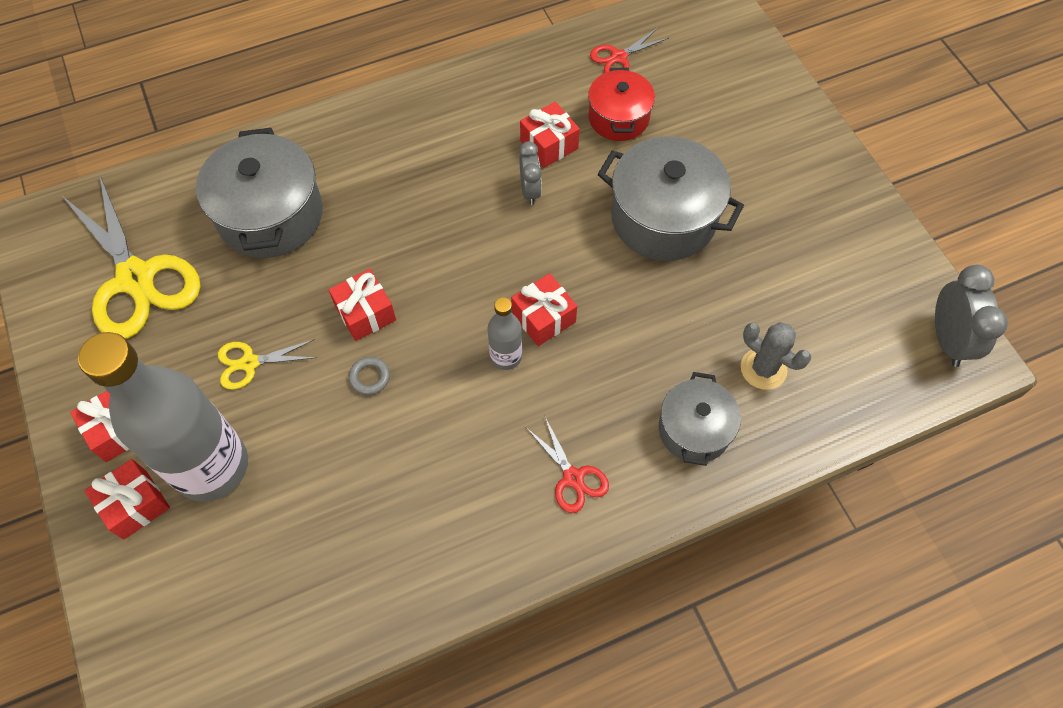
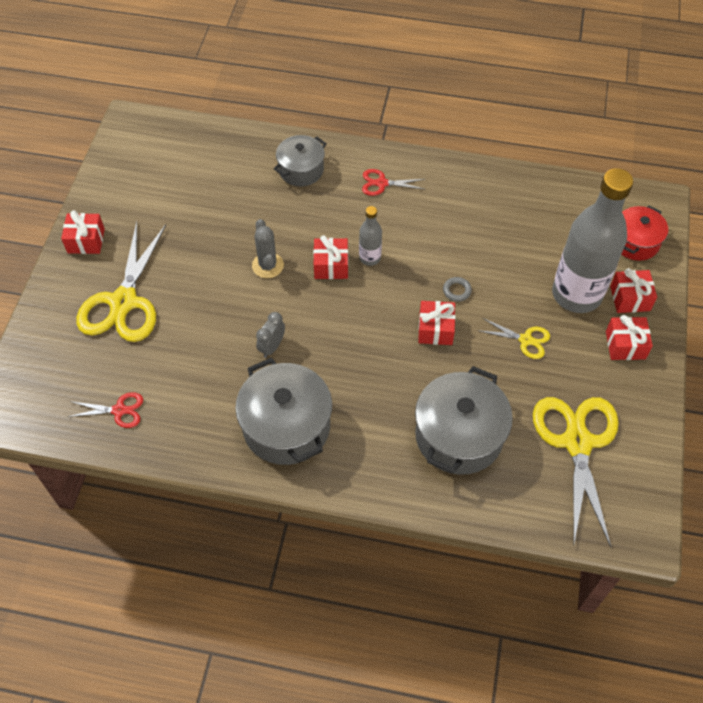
camera: 145 degrees left, 5 degrees down
(549, 145) = (231, 372): red gift -> red gift (86, 241)
(573, 478) = (381, 183): red scissors -> red scissors turned 90 degrees counterclockwise
(618, 118) = (167, 363): red pot -> red pot (635, 242)
(663, 218) = (207, 280): grey pot -> grey pot (286, 426)
(722, 145) = (123, 302): none -> yellow scissors
(763, 369) = (237, 175): grey cactus -> grey cactus (268, 265)
(947, 340) = (131, 135): grey clock -> none

